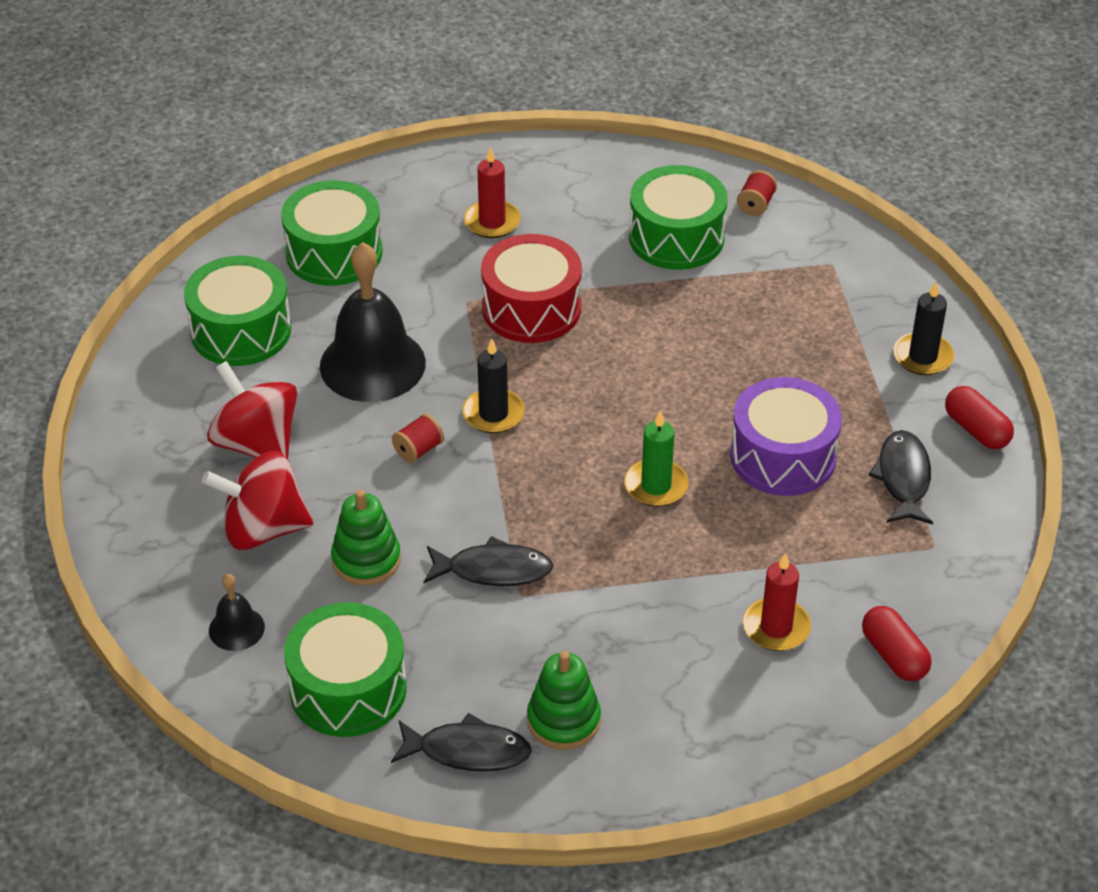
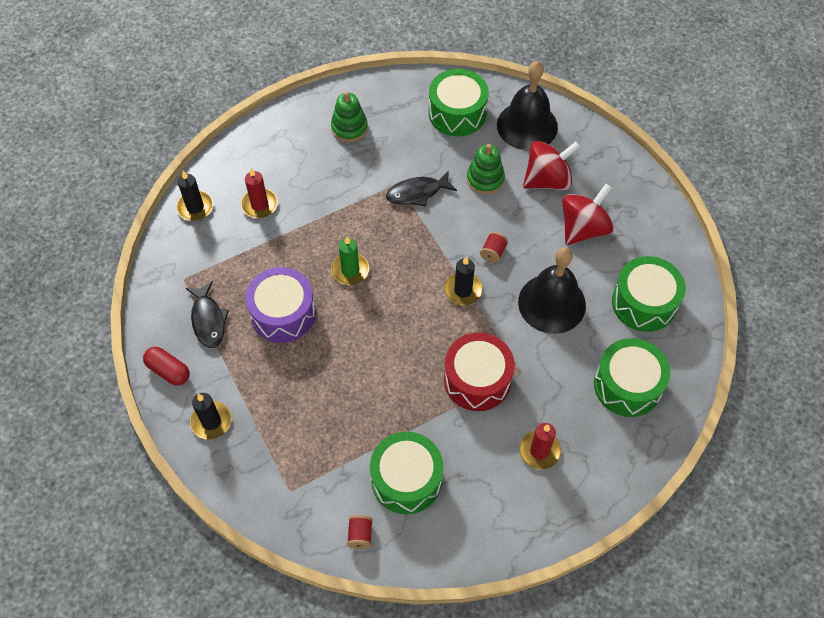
camera: 160 degrees right, 15 degrees up
(236, 628) = (527, 125): black bell -> black bell, size x2.13
(257, 444) = (583, 228): red spinning top -> red spinning top turned 75 degrees counterclockwise
(467, 751) = (387, 102): black fish -> none
(894, 655) = (195, 207): red capsule -> black candle

